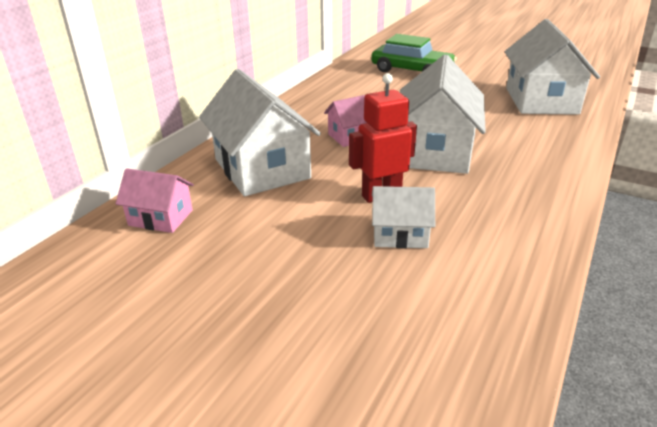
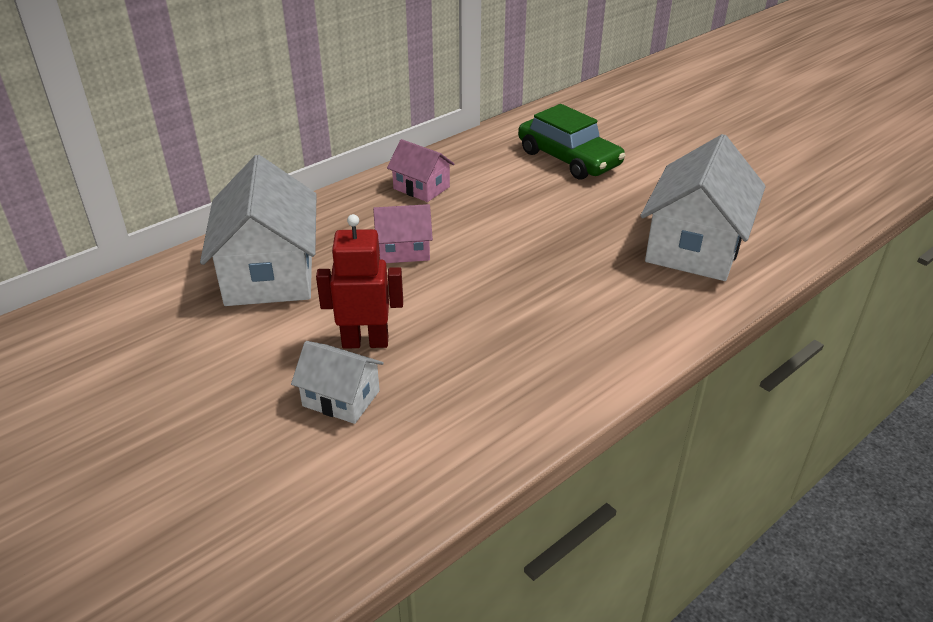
camera: 20 degrees right, 5 degrees up
(161, 217) = (128, 312): pink house -> pink house (421, 188)
(434, 151) = (480, 295): white house -> none

